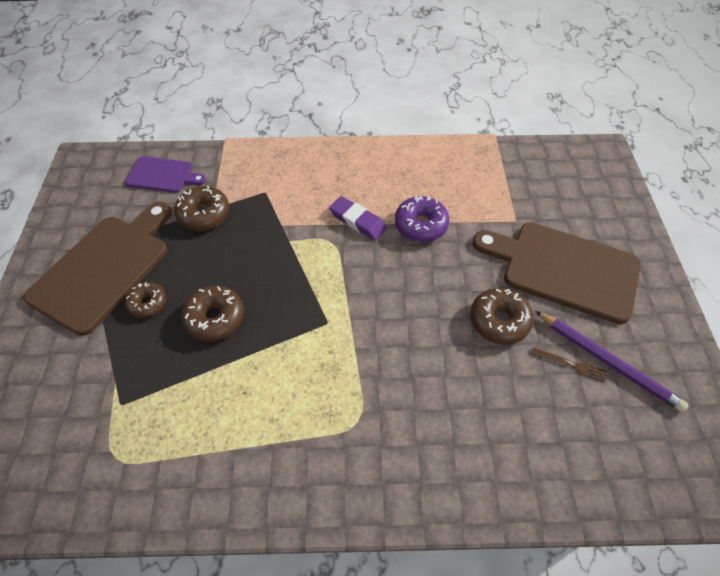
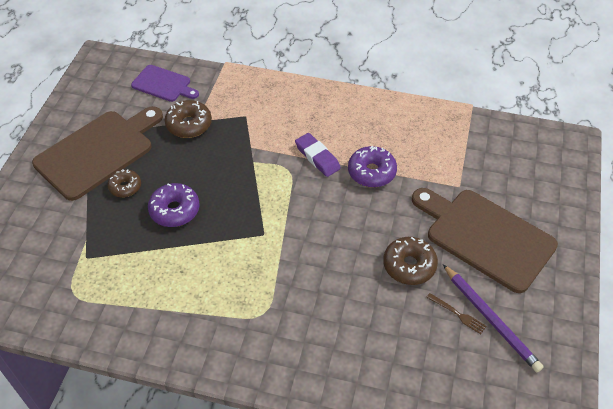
camera: 15 degrees right, 5 degrees down
(215, 318) = (175, 210): brown donut -> purple donut

